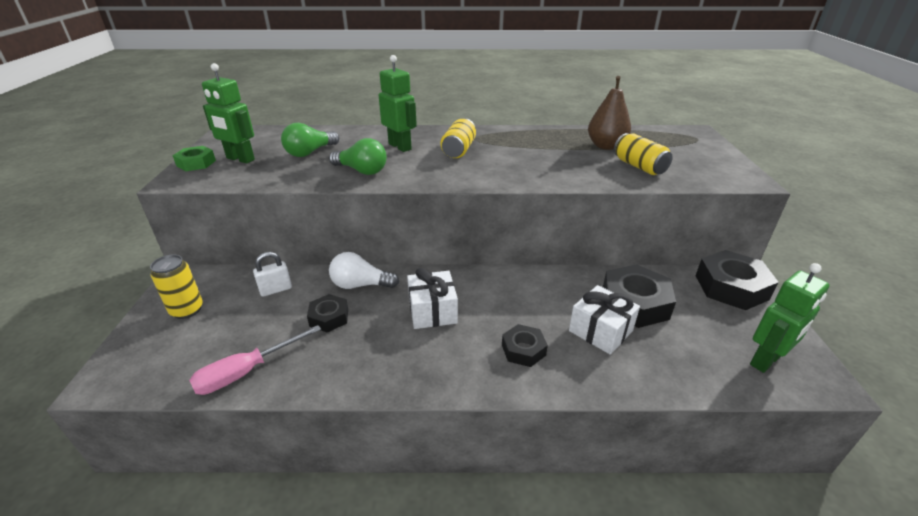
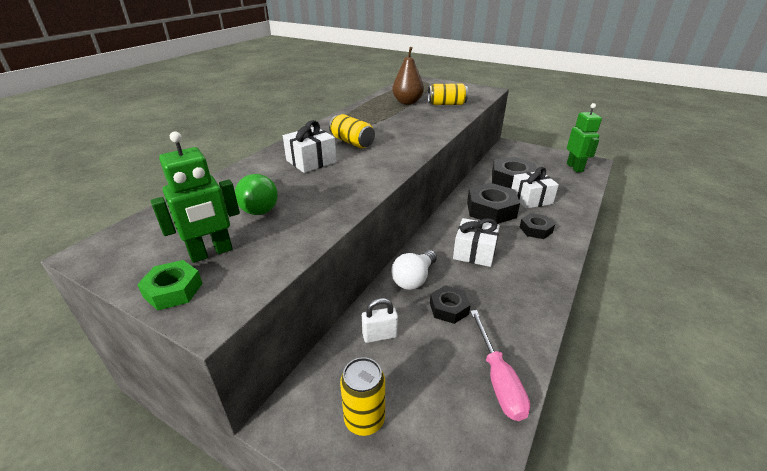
camera: 60 degrees left, 0 degrees up
(276, 289) = (380, 335): white padlock -> white padlock turned 75 degrees clockwise
(362, 171) = (341, 188): green light bulb -> none
(400, 146) = (311, 161): green robot -> white gift
(731, 287) = (515, 151): black nut -> black nut (491, 210)

